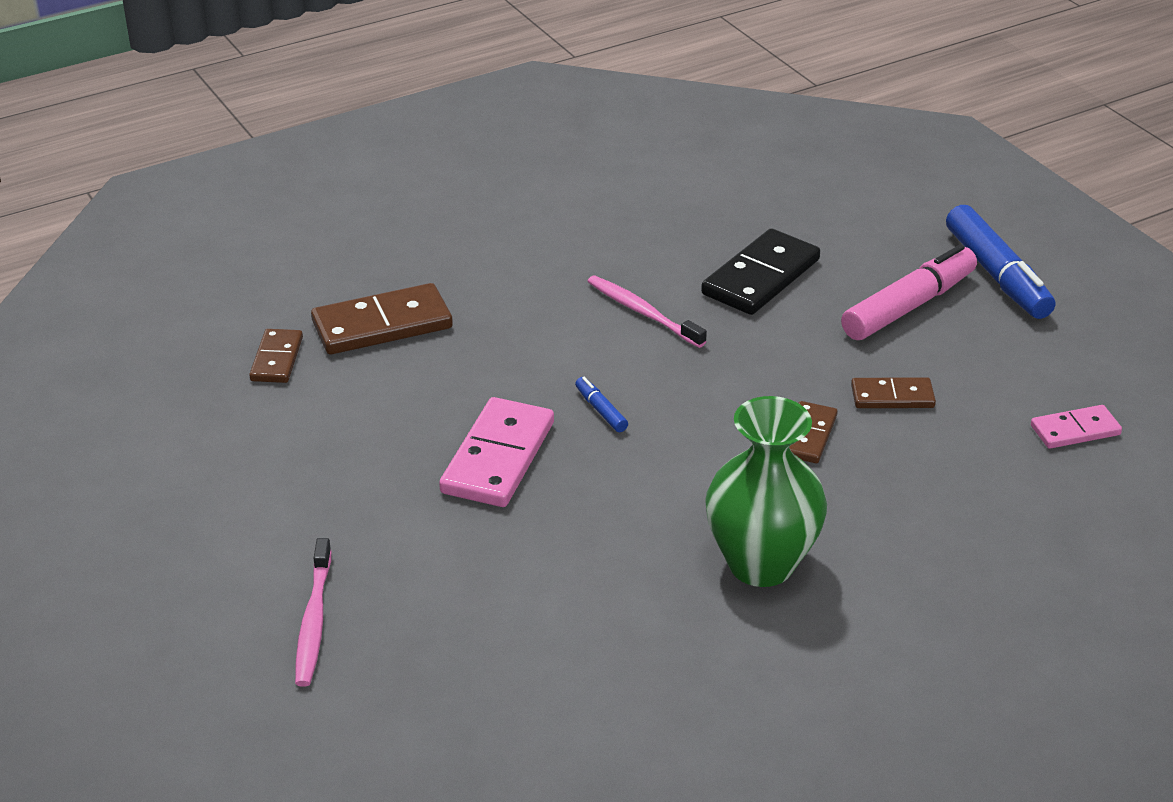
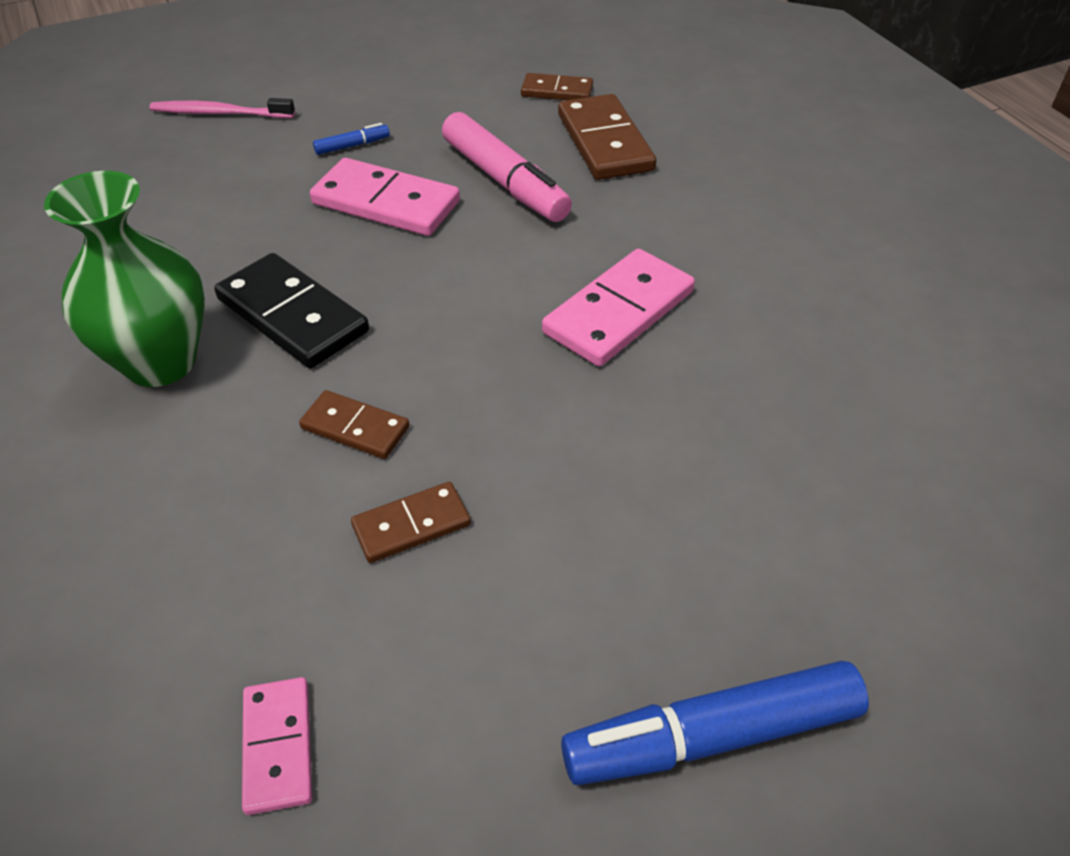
camera: 95 degrees right, 10 degrees up
(601, 410) = (442, 269): blue marker -> blue marker (352, 146)
(642, 312) = (618, 312): pink toothbrush -> pink domino
(760, 277) = (695, 425): black domino -> black domino (293, 315)
(892, 396) = (411, 525): brown domino -> brown domino turned 60 degrees clockwise
(908, 306) = (621, 584): pink marker -> pink marker (505, 181)

